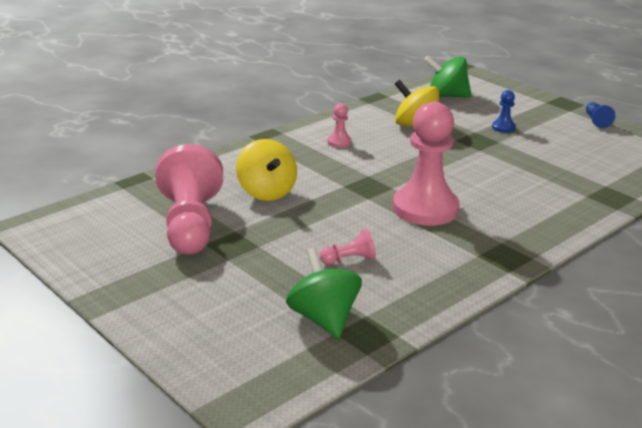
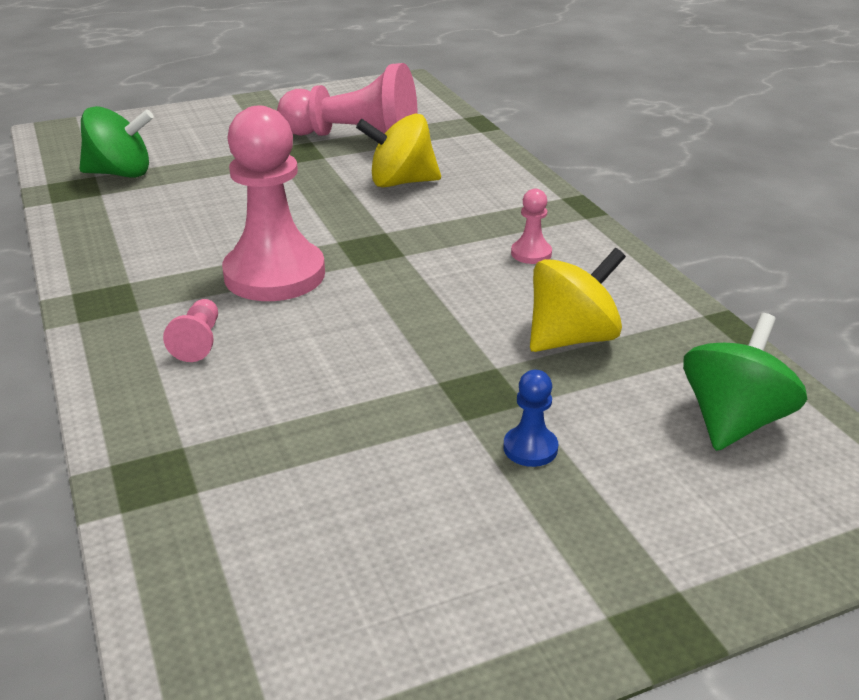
camera: 110 degrees right, 5 degrees up
(349, 260) = (205, 202): pink pawn -> pink pawn (198, 342)
(596, 121) = (517, 641): blue pawn -> none

